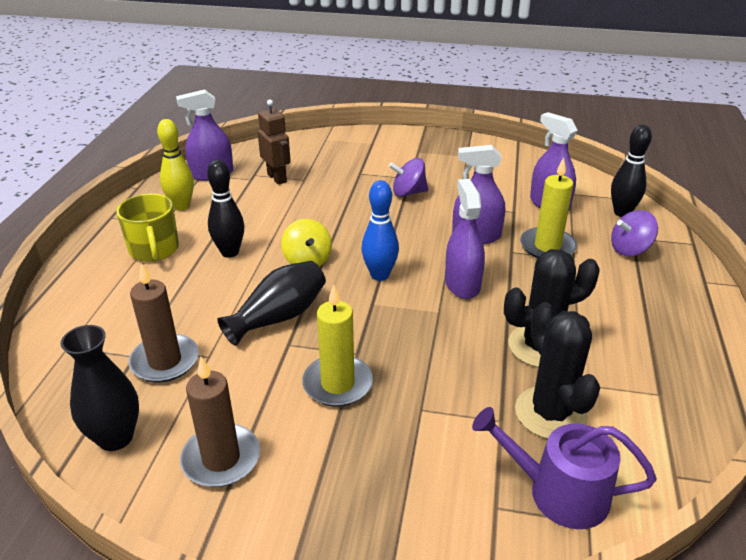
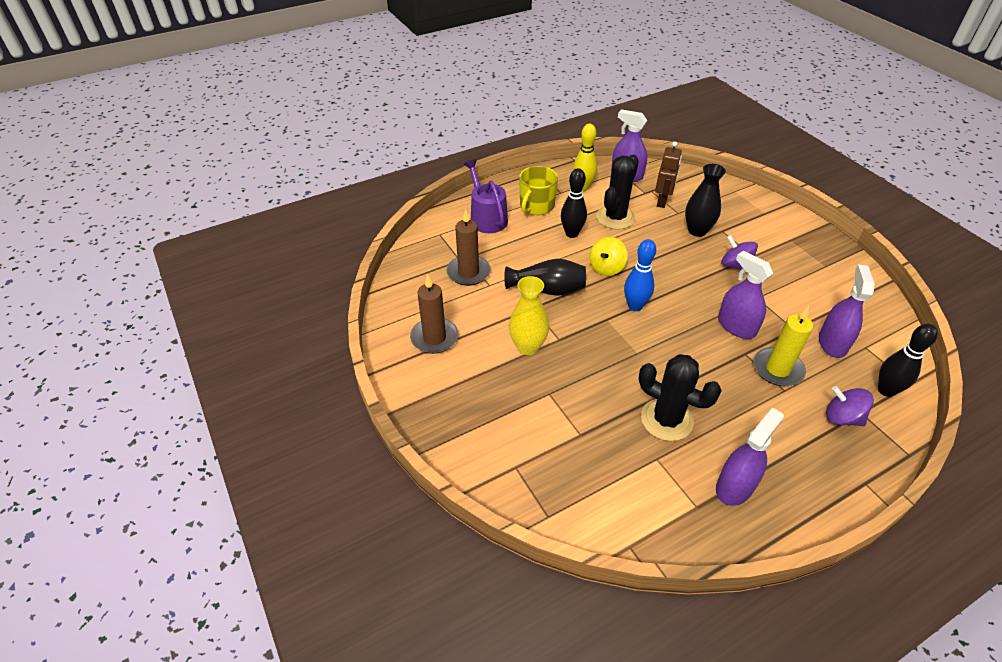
camera: 50 degrees right, 10 degrees up
(115, 437) = (408, 293): black vase -> black vase (697, 230)
(337, 384) = (528, 346): yellow candle -> yellow vase
(462, 284) = (677, 348): purple spray bottle -> purple spray bottle (735, 486)
(550, 413) = (613, 455): black cactus -> black cactus (615, 217)
(558, 492) = (555, 491): purple watering can -> purple watering can (486, 218)

